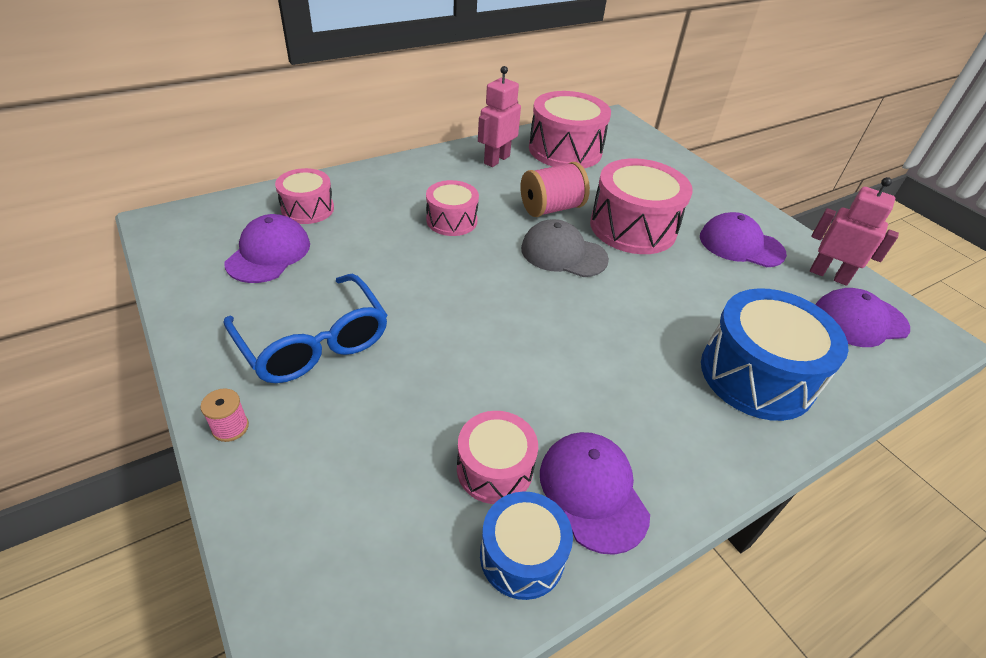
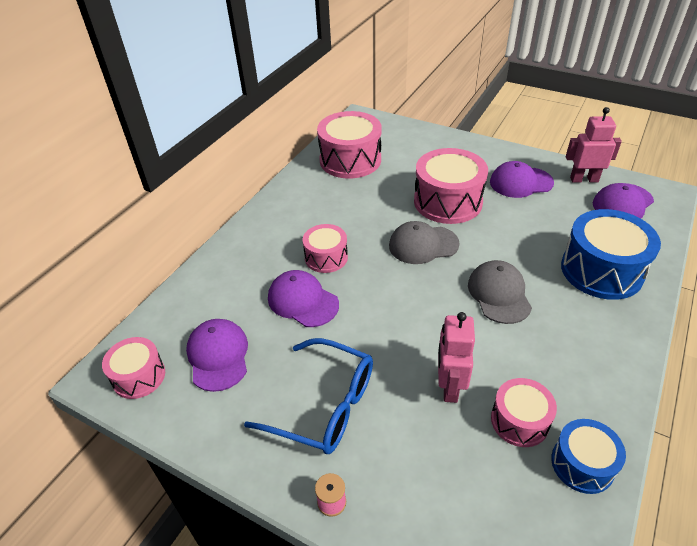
camera: 25 degrees left, 0 degrees up
(307, 209) = (209, 303): pink drum -> pink drum (139, 376)
(496, 160) = (310, 191): pink robot -> pink robot (449, 386)
(551, 208) = (384, 213): pink spool -> none
(593, 491) = (583, 400): purple cap -> purple cap (302, 301)
(601, 337) = (499, 294): none -> grey cap

